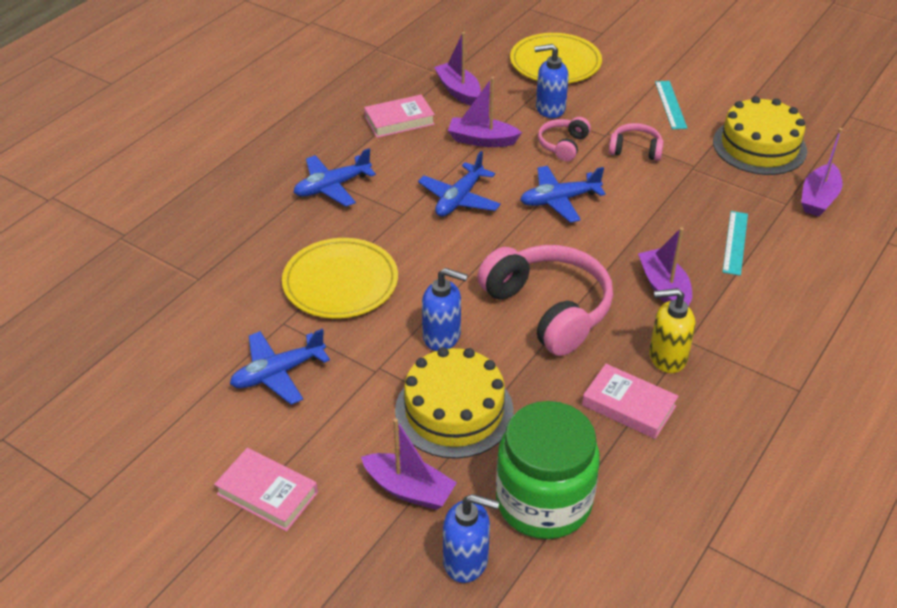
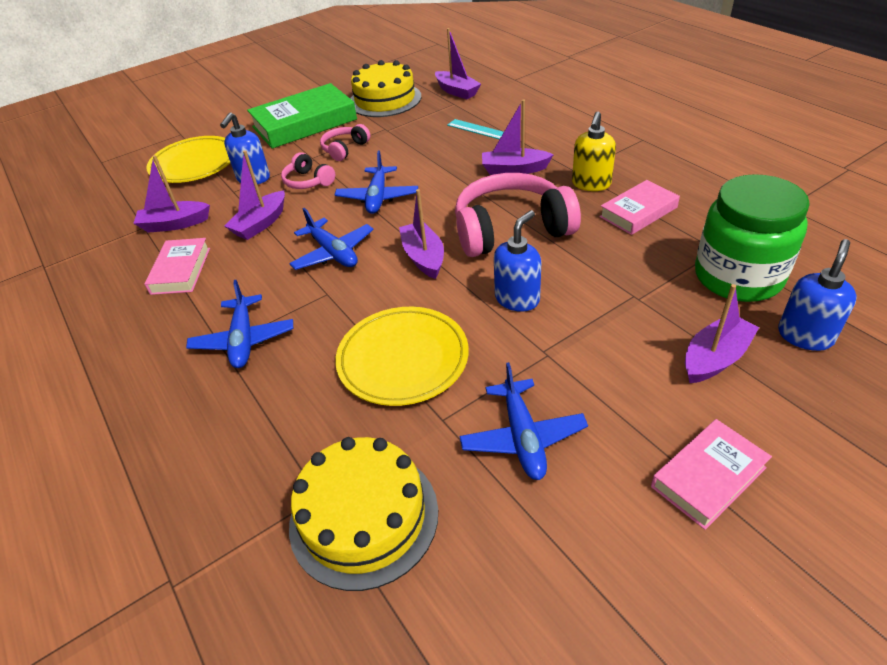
camera: 65 degrees left, 0 degrees up
(454, 411) = (618, 309): yellow cake -> yellow cake (364, 517)
(477, 259) = (423, 257): none -> purple boat
(670, 105) = (304, 123): turquoise ruler -> green book

